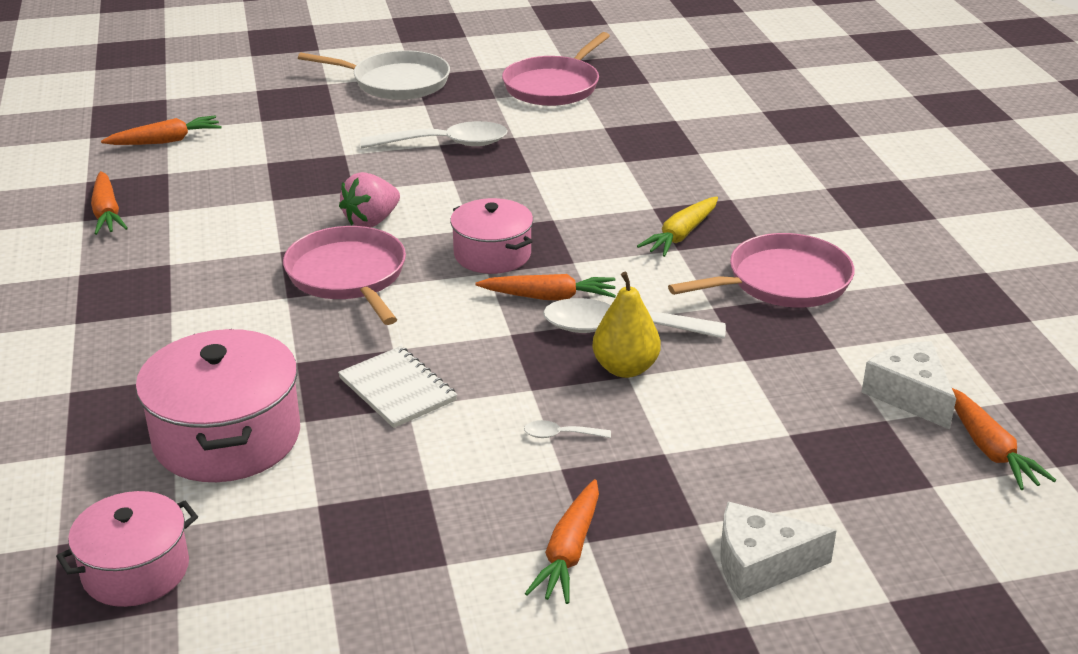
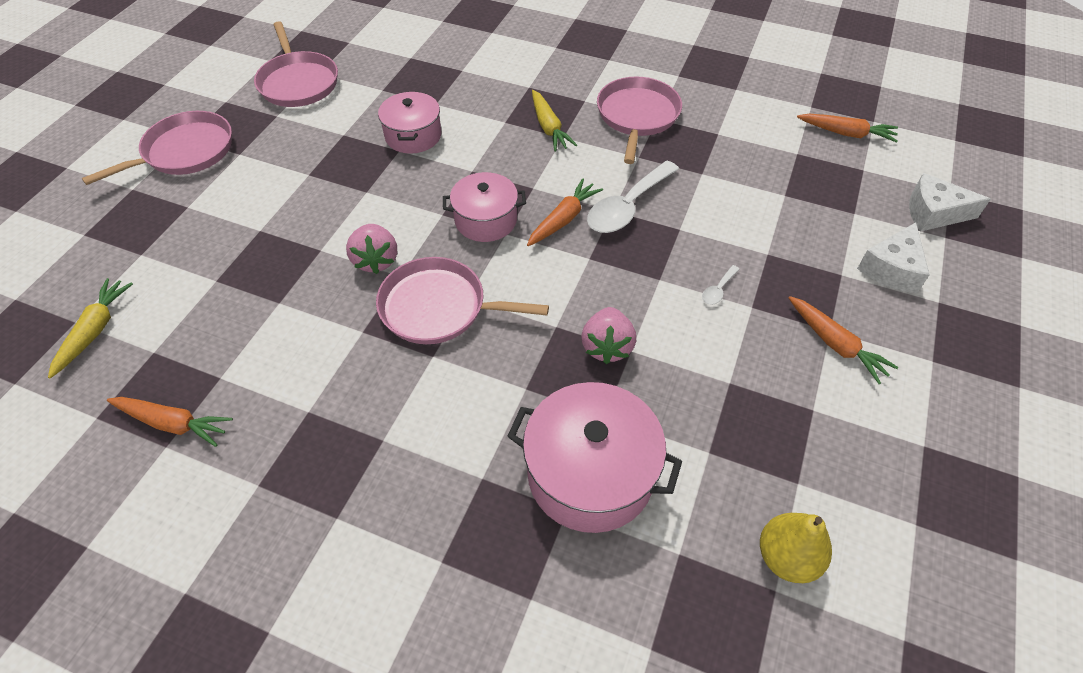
camera: 55 degrees left, 20 degrees up
(136, 570) = (717, 602): pink pot -> pink pot (413, 136)
(165, 141) = (94, 331): orange carrot -> yellow carrot
(396, 82) = (185, 152): white pan -> pink pan
(397, 389) = (607, 346): white notebook -> pink strawberry
(445, 144) = (311, 171): white spoon -> none
(625, 368) = (671, 226): yellow pear -> yellow pear (786, 557)
(909, 395) = (782, 133): white cheese -> white cheese (933, 213)

